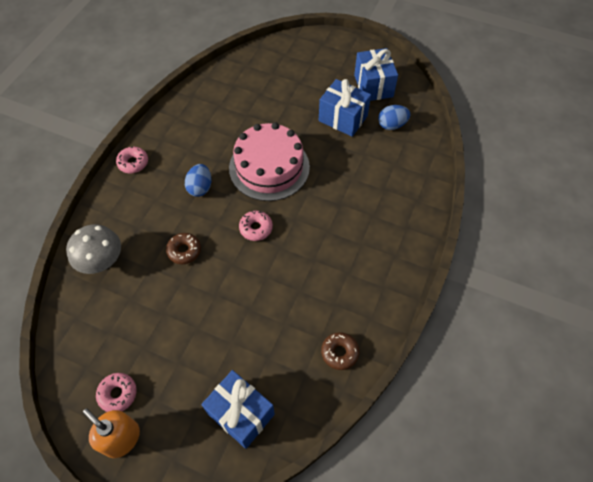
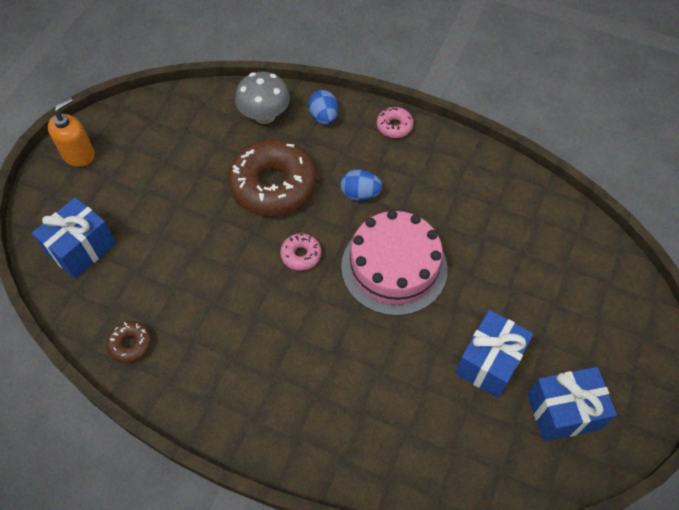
camera: 90 degrees right, 0 degrees up
(118, 394) = (121, 146): pink donut -> none
(184, 251) = (273, 185): brown donut -> brown donut, size x2.25
(392, 125) = (483, 434): blue egg -> blue egg (324, 117)

